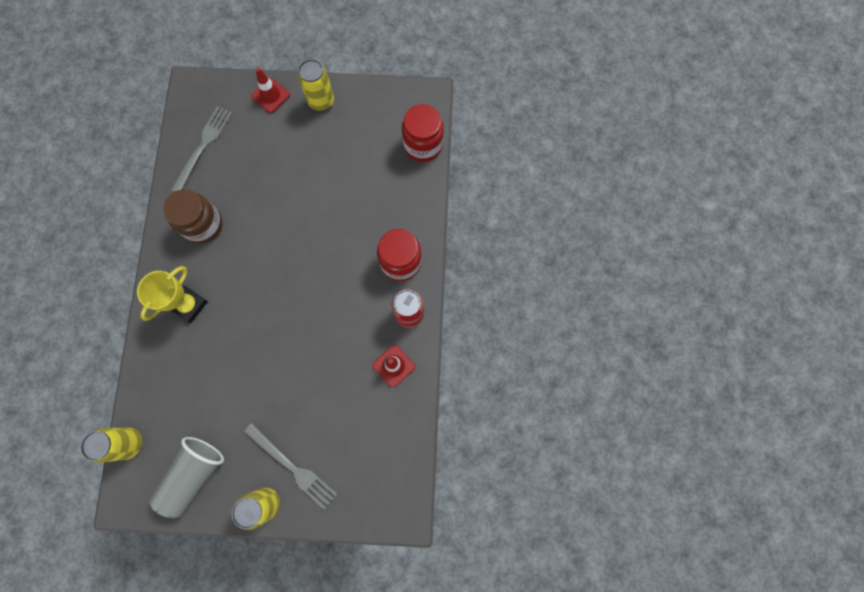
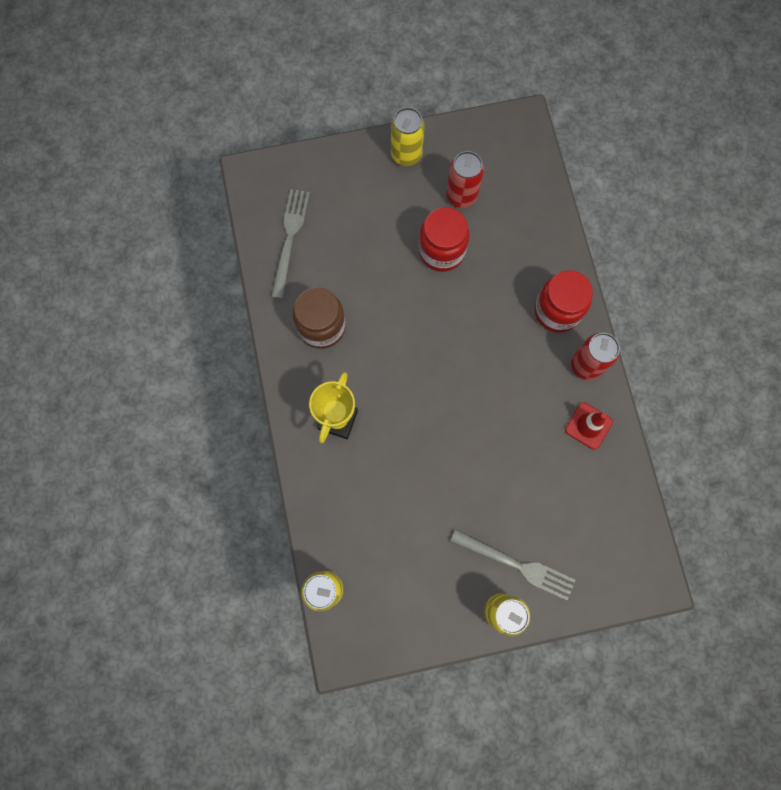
camera: 15 degrees left, 0 degrees up
(193, 475) = (410, 604): grey cup -> none
(270, 95) = (346, 162): red traffic cone -> none
(355, 146) = (461, 196): none -> red can
(423, 145) = (537, 176): red jar -> red jar (441, 251)

